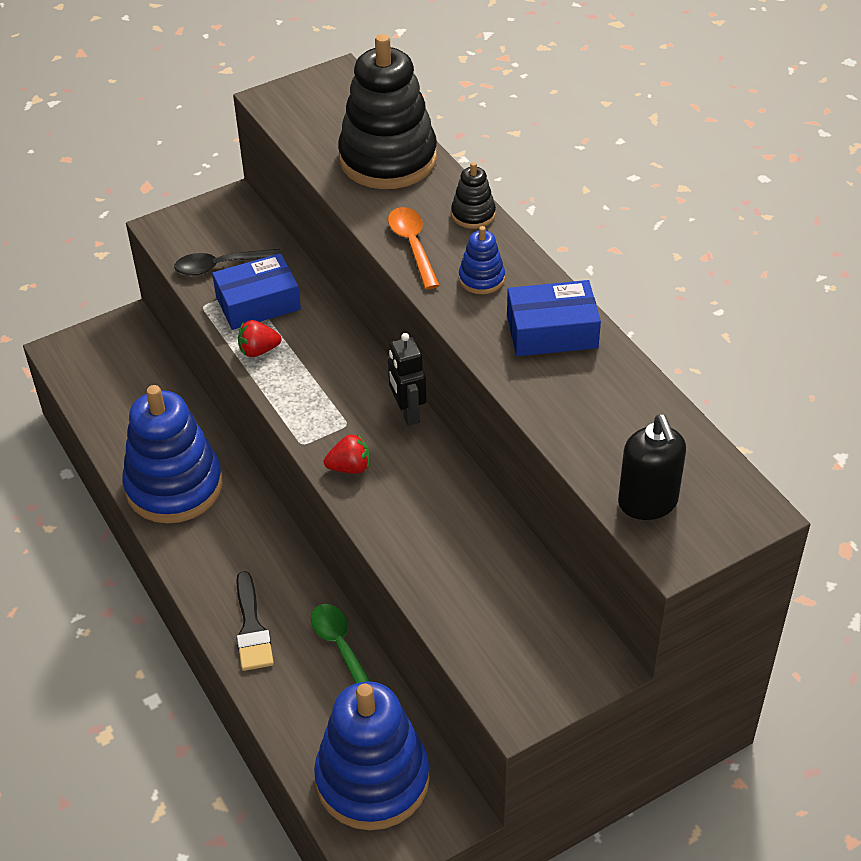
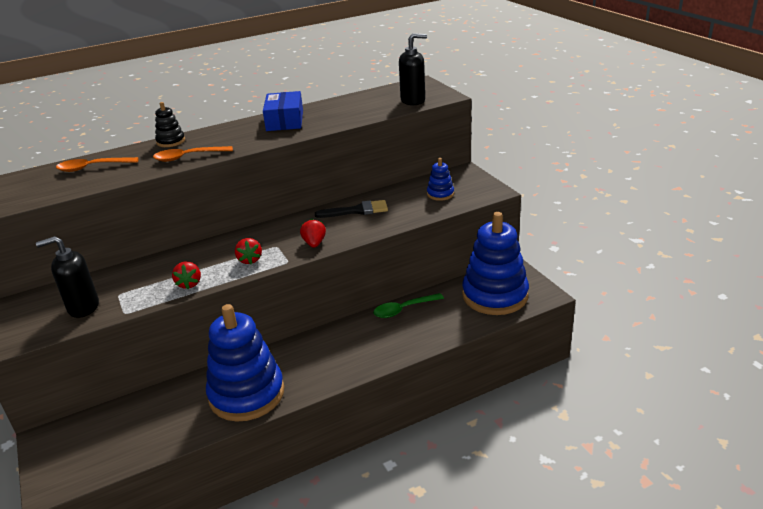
camera: 85 degrees left, 15 degrees down
(220, 266) = (83, 307): black spoon -> black soap dispenser
(252, 628) = (385, 347): black brush -> black brush (357, 211)
(258, 303) = (138, 287): blue box -> none
(311, 401) = (250, 260): none -> red strawberry
(388, 159) = (92, 168): black stacking toy -> orange spoon
(407, 413) = (275, 225): black robot -> none
(481, 279) = (231, 138): blue stacking toy -> blue stacking toy (440, 194)

